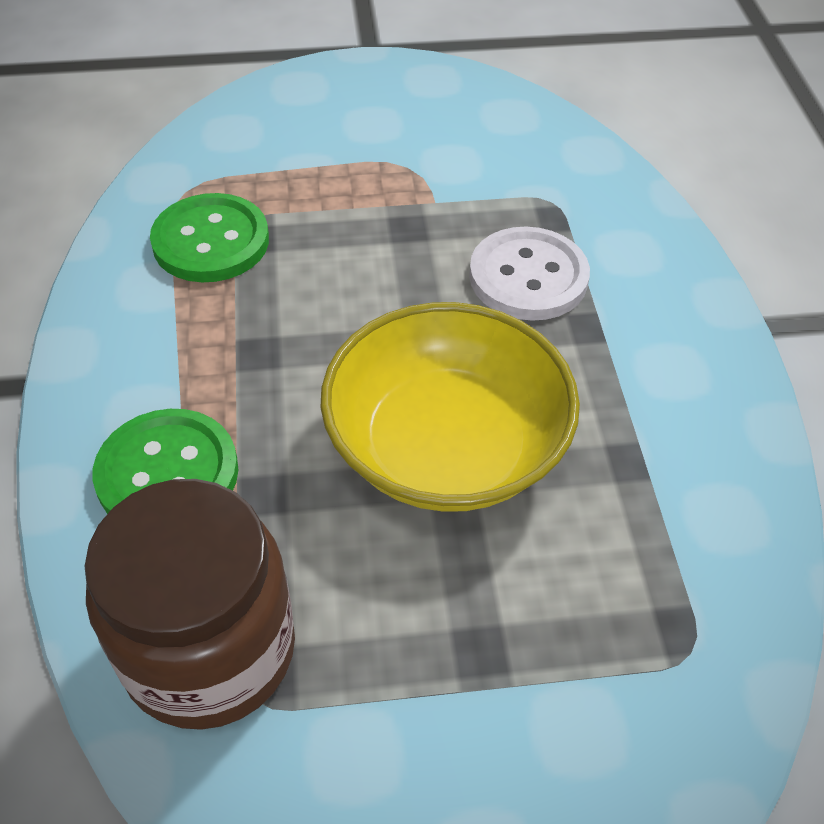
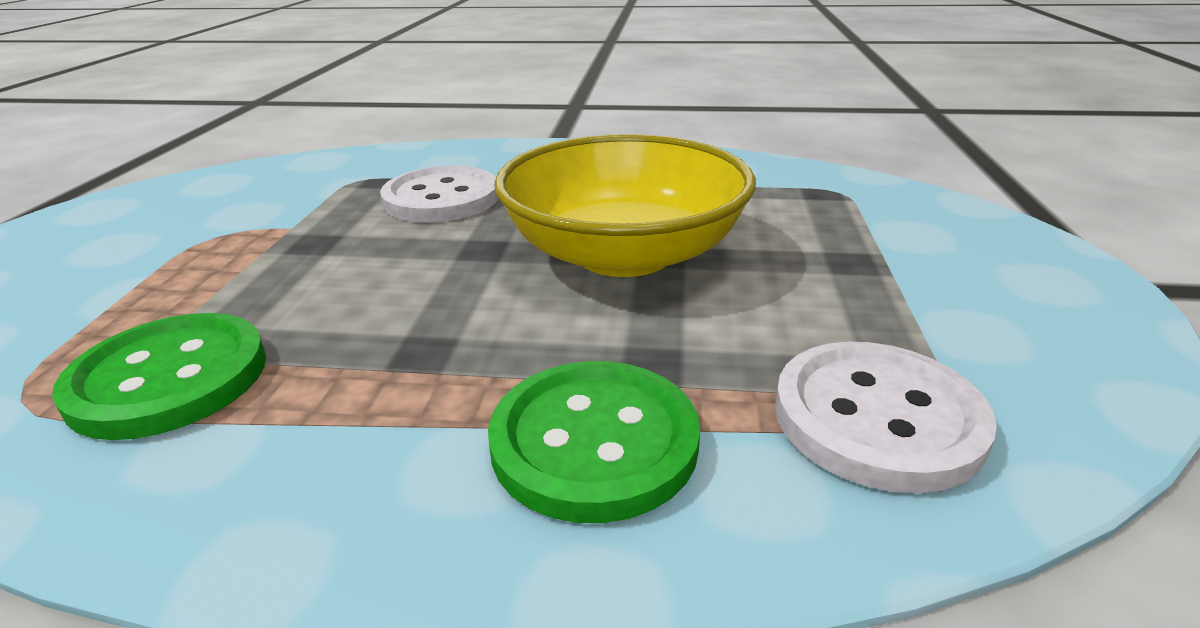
camera: 75 degrees left, 20 degrees down
(209, 650) = (877, 418): brown jar -> white button

